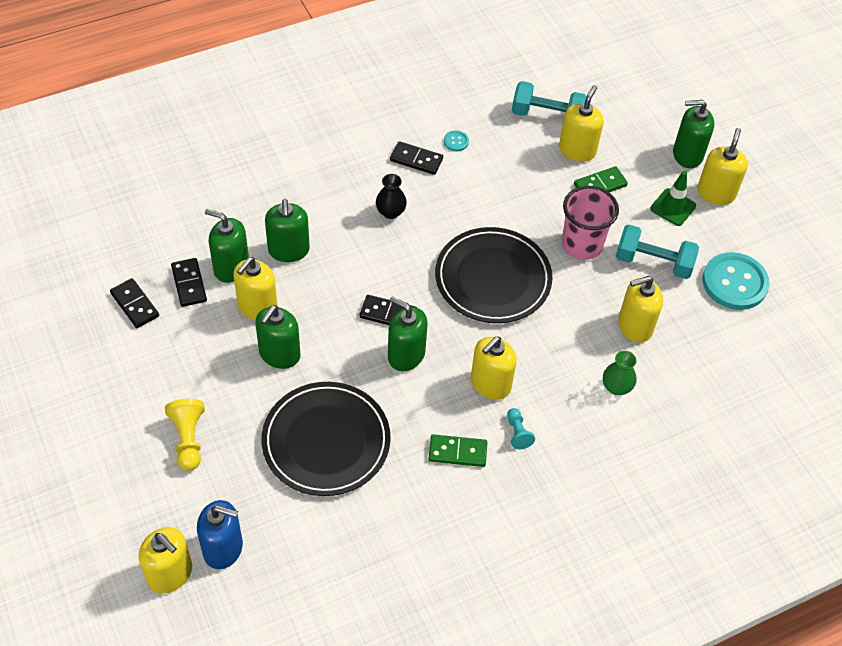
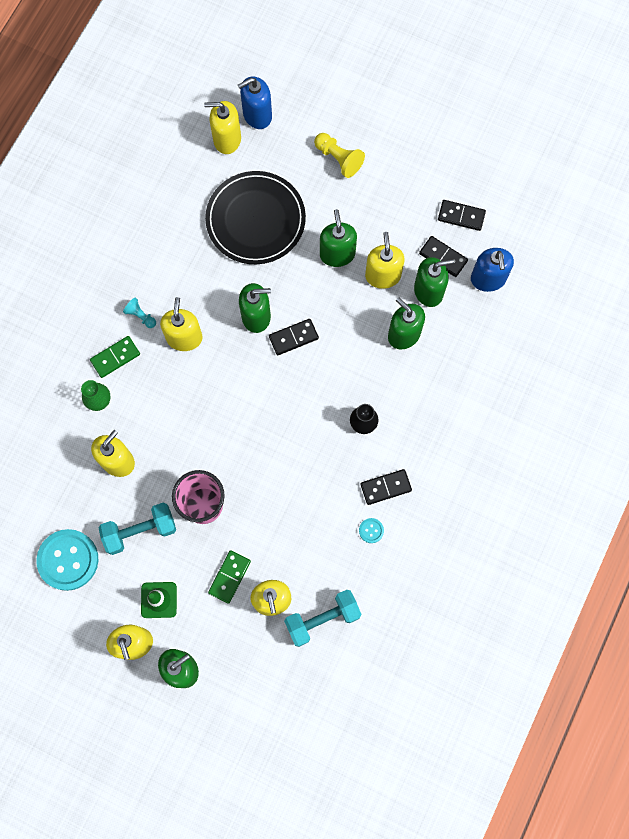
camera: 145 degrees right, 20 degrees up
(170, 573) = (273, 81): yellow soap dispenser -> yellow soap dispenser (227, 139)
(171, 241) = (488, 279): none -> blue soap dispenser
(457, 452) = (169, 274): green domino -> green domino (115, 357)
(493, 278) = (245, 423): black plate -> none

